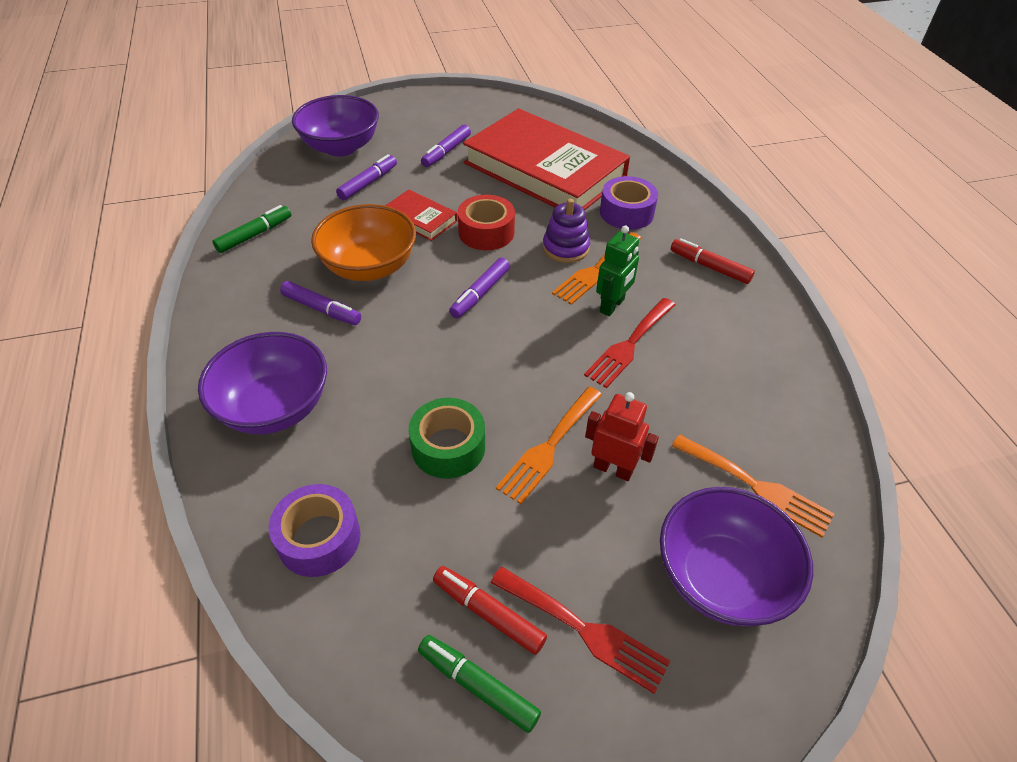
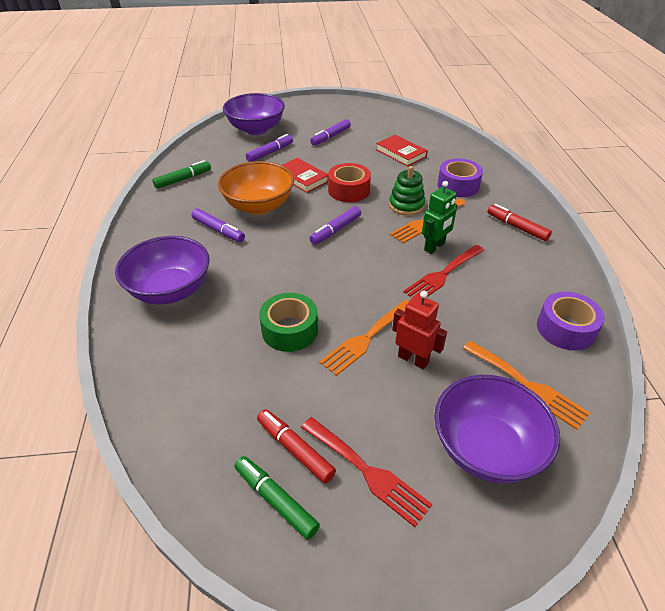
camera: 10 degrees right, 5 degrees down
(319, 538) = (181, 381): purple tape -> purple tape (565, 329)
(544, 170) = (401, 153): red book -> red book, size x0.42
(565, 248) = (406, 205): purple stacking toy -> green stacking toy

